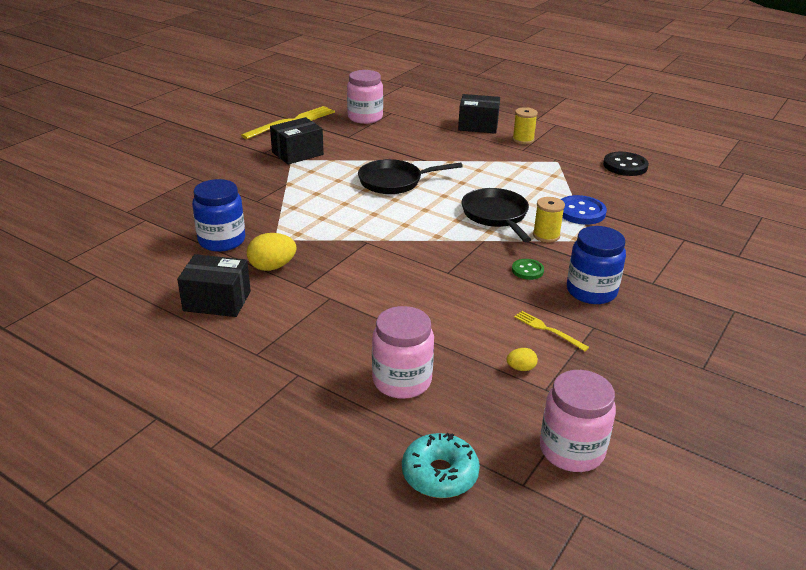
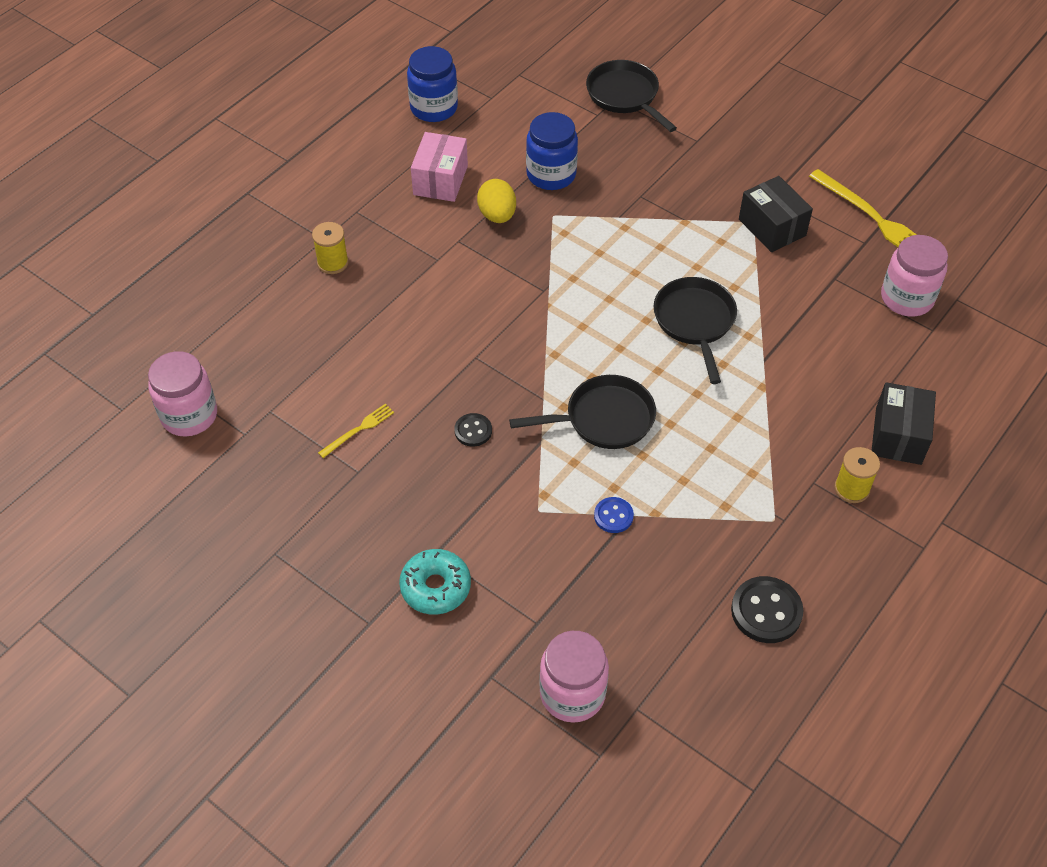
camera: 95 degrees right, 20 degrees up
(124, 206) = (625, 96): none -> black pan
(217, 301) = (440, 180): black box -> pink box
(402, 381) = (301, 307): pink jar -> pink jar (572, 693)
(439, 474) = (186, 324): turquoise donut -> turquoise donut (435, 587)
(521, 368) = (302, 397): yellow egg -> none
(527, 270) = (473, 431): green button -> black button
(546, 235) = (552, 464): yellow spool -> yellow spool (333, 263)
(581, 212) = (613, 516): blue button -> blue button, size x0.59
(591, 291) = (424, 484): blue jar -> blue jar (434, 108)

